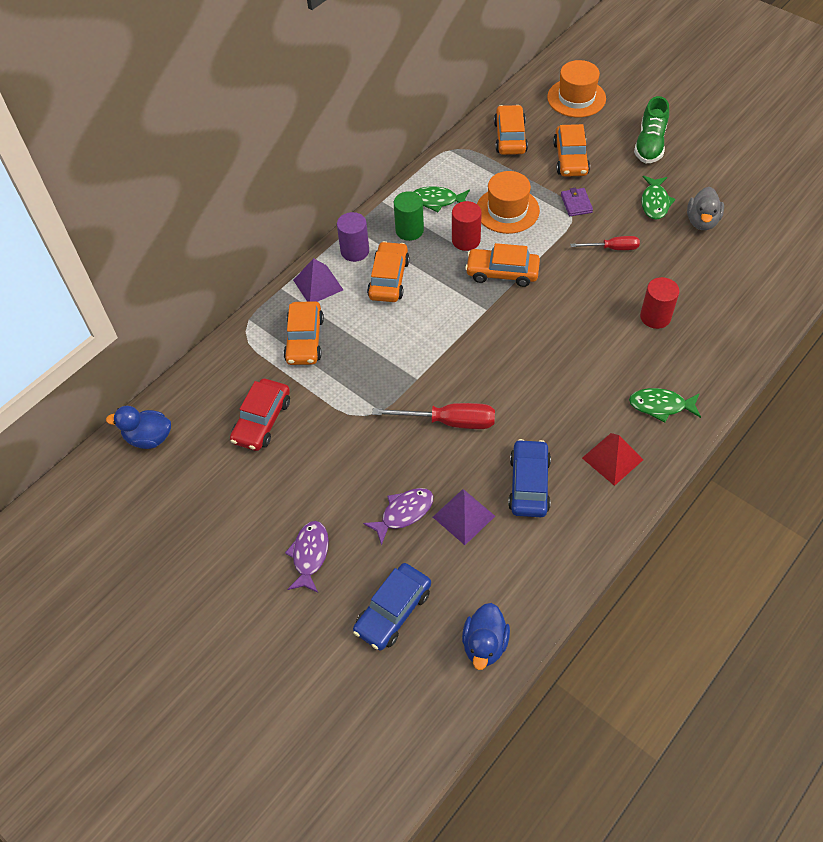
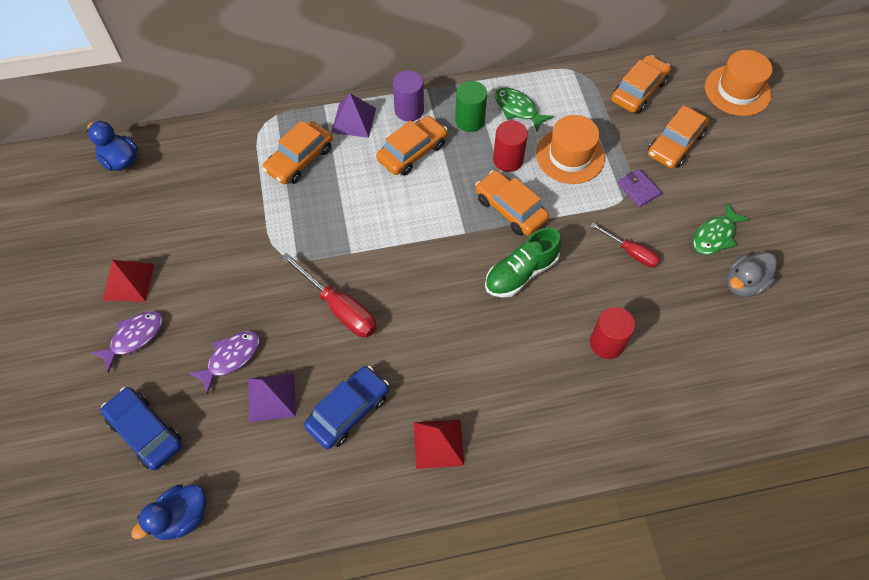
camera: 35 degrees right, 5 degrees up
(259, 520) = (128, 282): none -> red pyramid
(262, 420) = (206, 203): red car -> none
(393, 611) = (145, 432): blue car -> blue car turned 60 degrees clockwise
(404, 513) = (231, 358): purple fish -> purple fish turned 45 degrees counterclockwise
(576, 204) = (638, 189): purple wallet -> purple wallet turned 60 degrees counterclockwise
(650, 144) = (766, 177): green shoe -> green shoe (521, 273)
(660, 406) = (528, 429): green fish -> none

